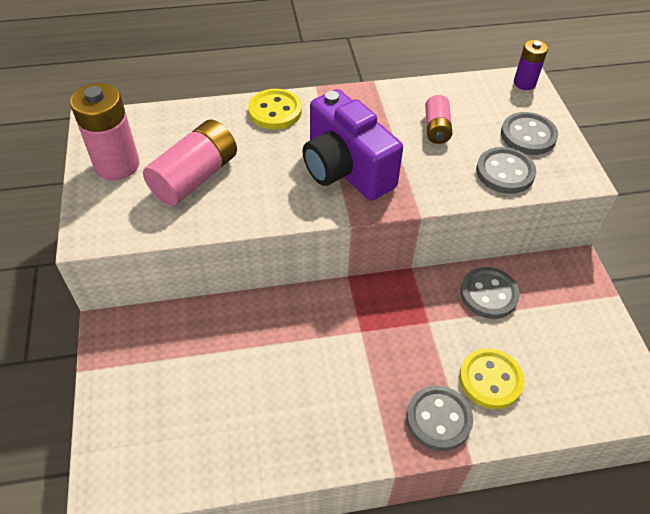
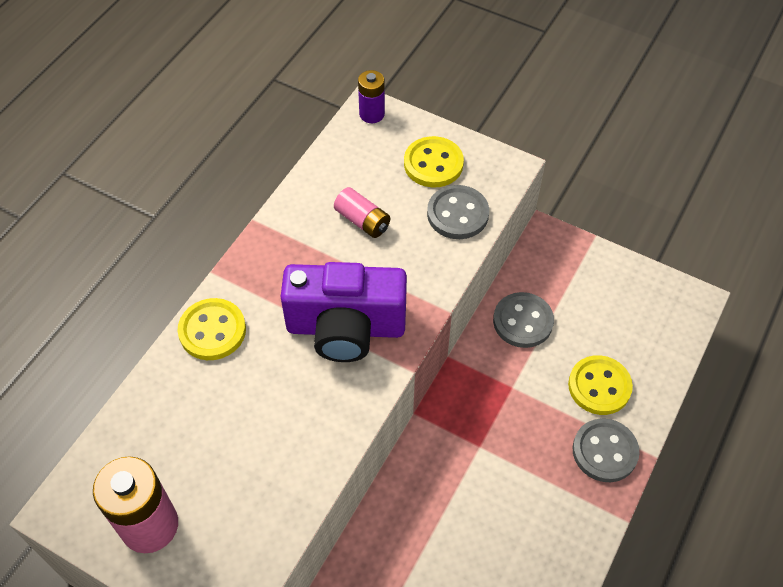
camera: 50 degrees left, 5 degrees up
(195, 177) = (236, 462): pink battery -> none
(528, 135) = (433, 164): grey button -> yellow button

